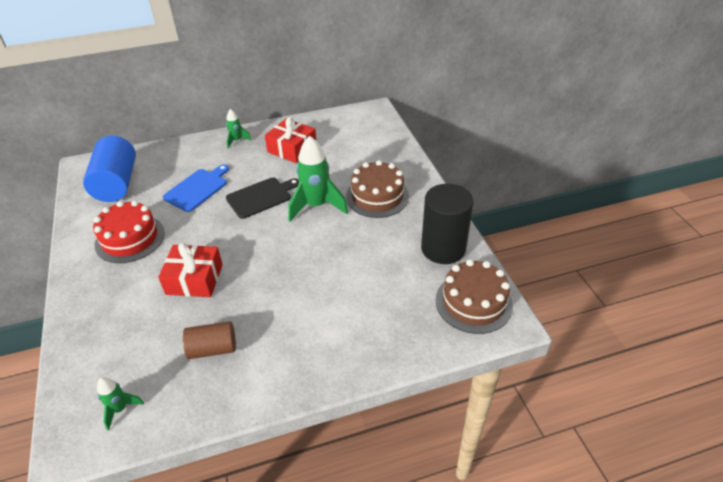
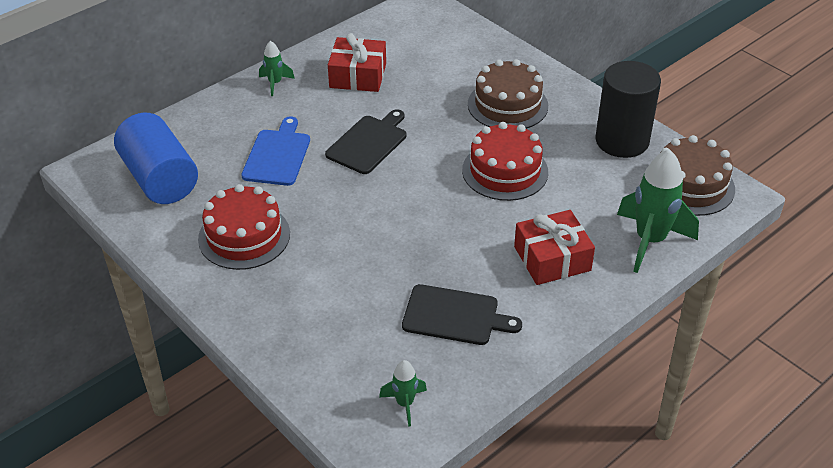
camera: 25 degrees left, 0 degrees up
(194, 279) = (369, 255): red gift -> red gift (552, 258)
(213, 349) = (454, 316): brown cylinder -> black cutting board
(316, 206) = (445, 135): green rocket -> green rocket (650, 241)
(337, 245) = (505, 171): none -> red cake

